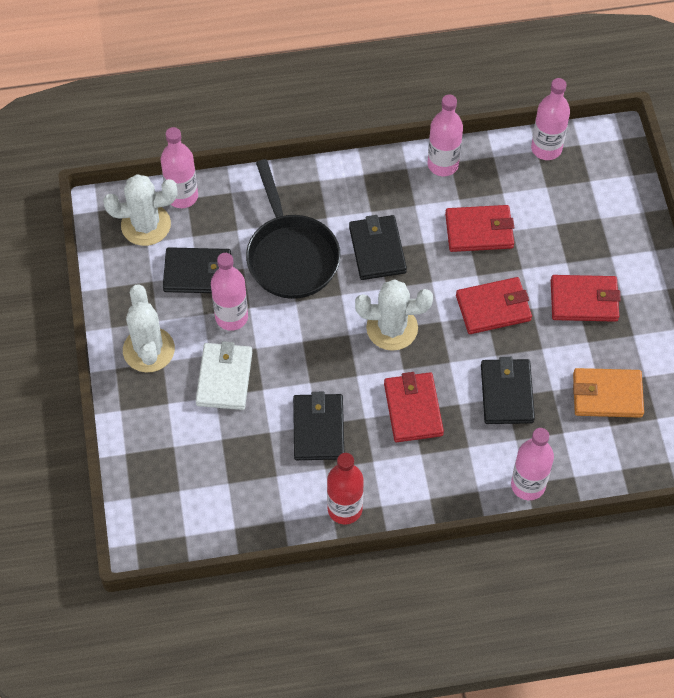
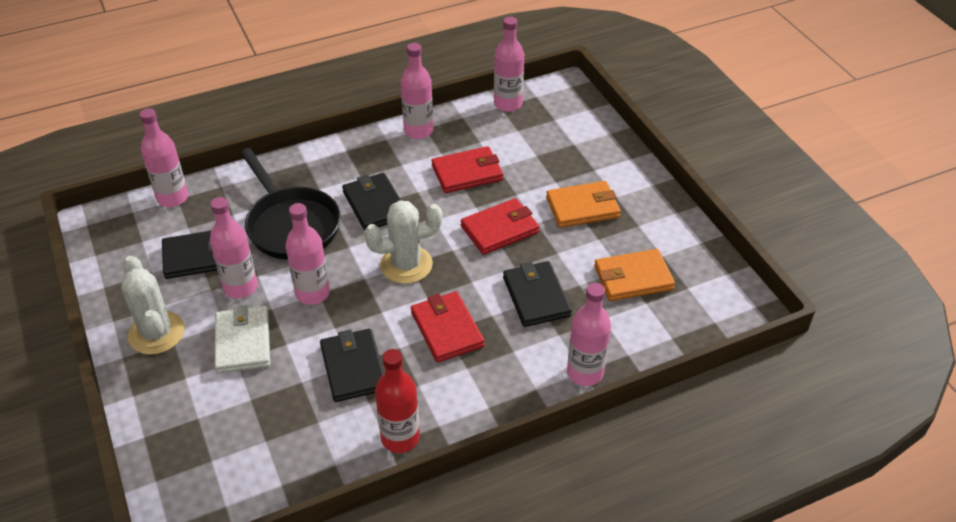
camera: 15 degrees left, 15 degrees down
(146, 225) = (138, 227): white cactus -> none
(297, 340) = (312, 293): none -> pink bottle
(584, 300) = (582, 207): red wallet -> orange wallet

